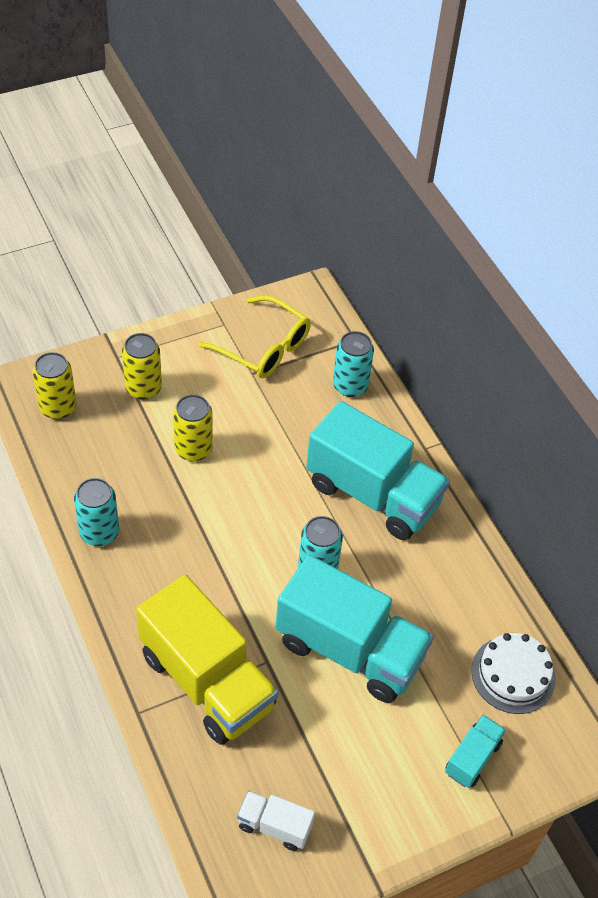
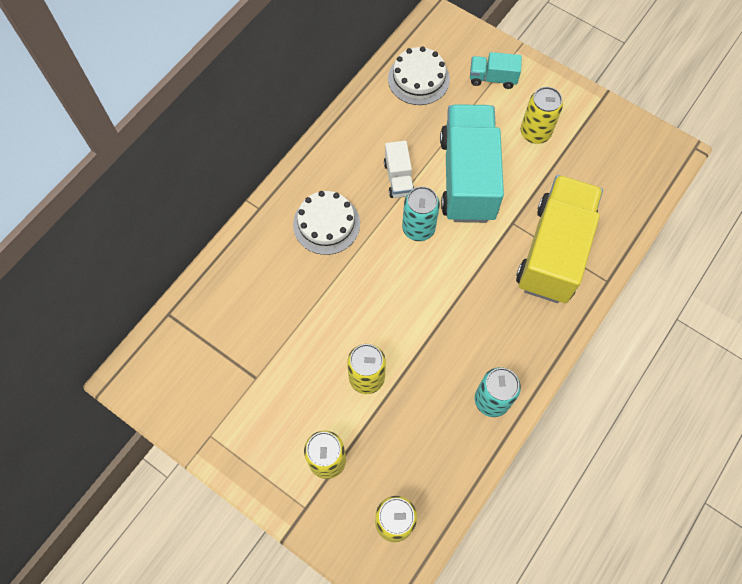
camera: 115 degrees left, 15 degrees up
(264, 347) = (220, 385): yellow glasses -> none
(274, 826) = (615, 161): white truck -> white truck (398, 178)
(350, 386) = (224, 292): turquoise can -> none
(367, 758) = (535, 133): none -> yellow can
(373, 494) = (326, 224): turquoise truck -> white cake

